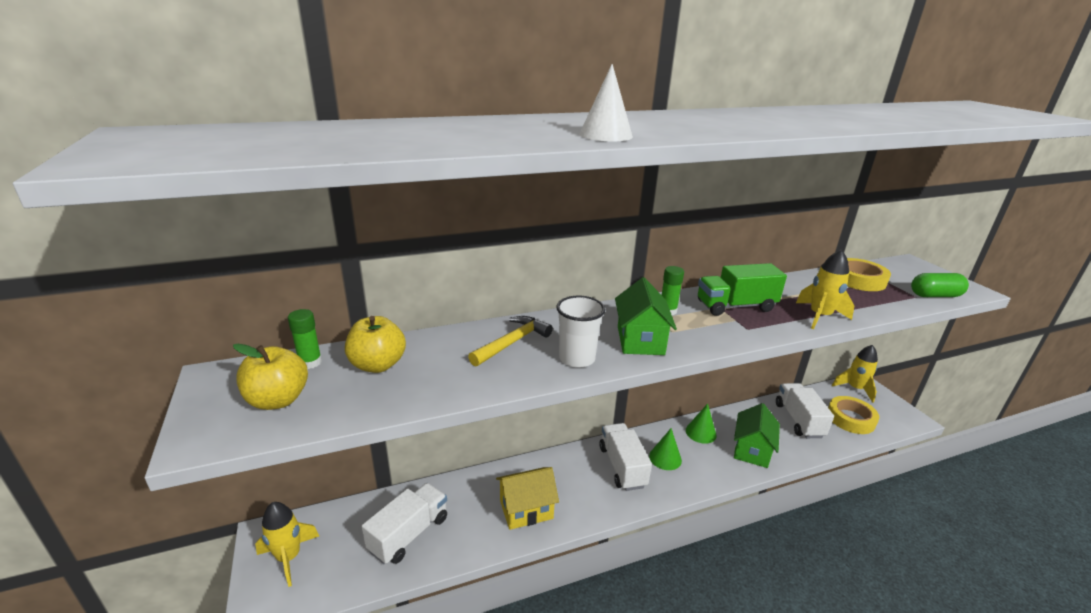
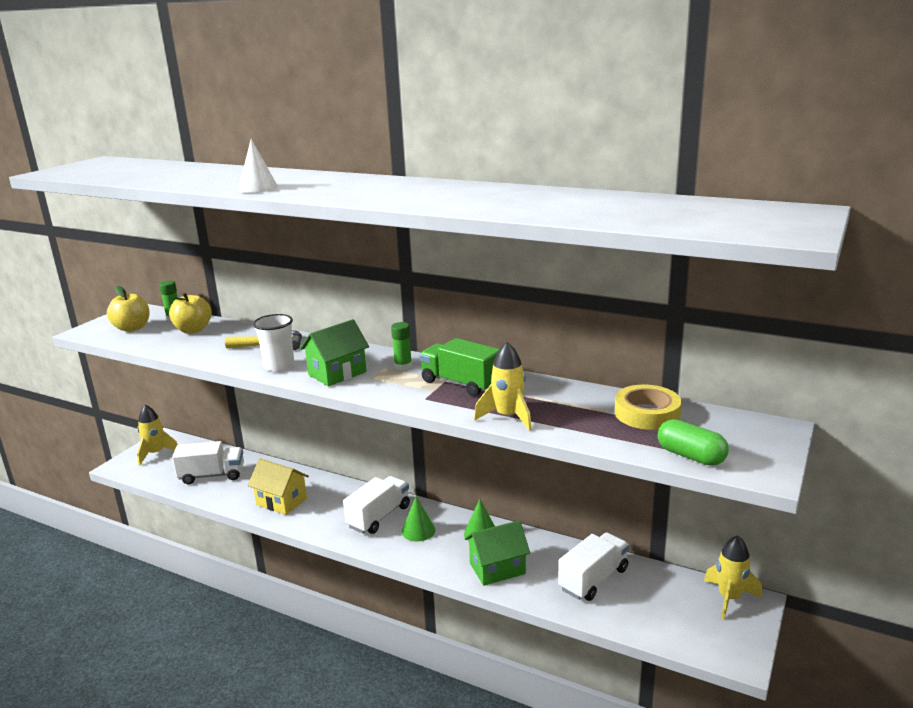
camera: 50 degrees right, 5 degrees down
(850, 418) = (656, 612): yellow tape -> none

